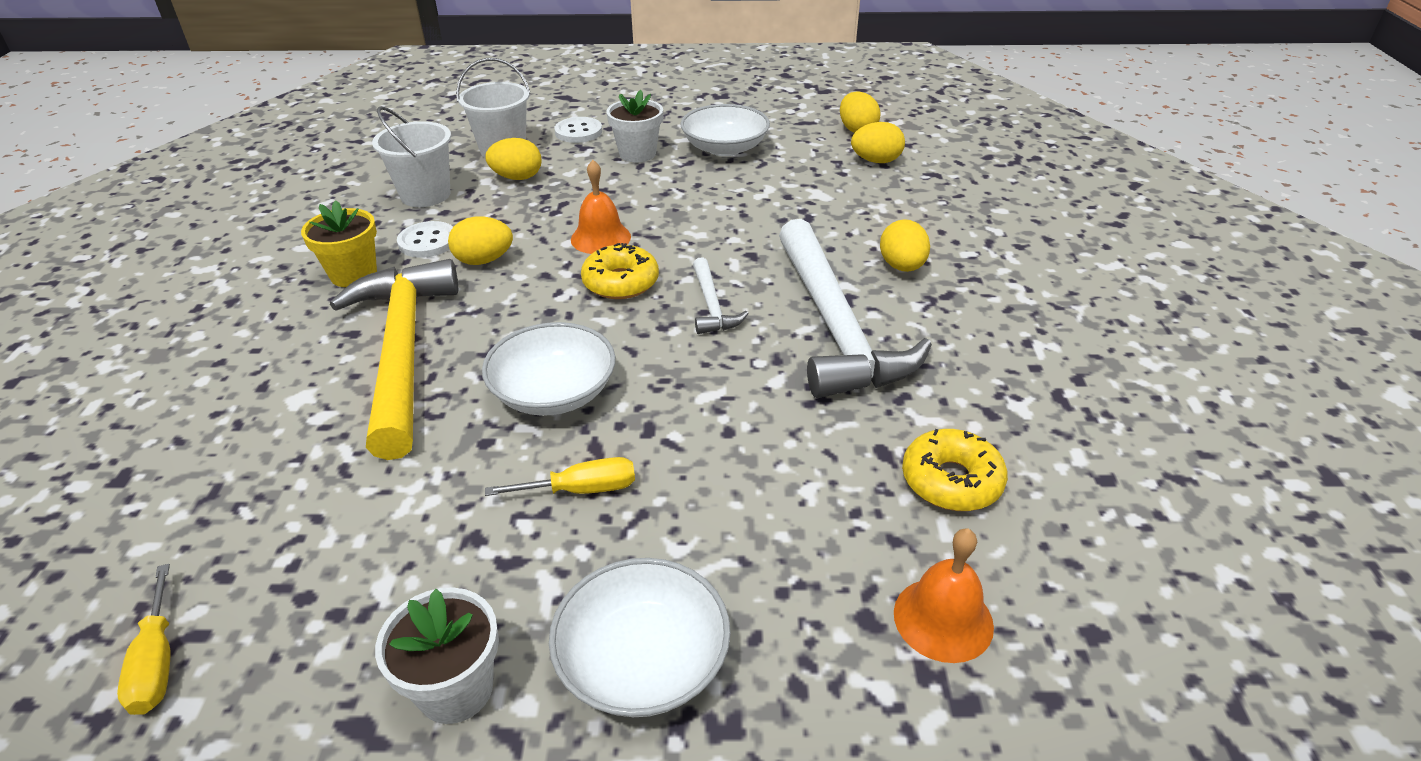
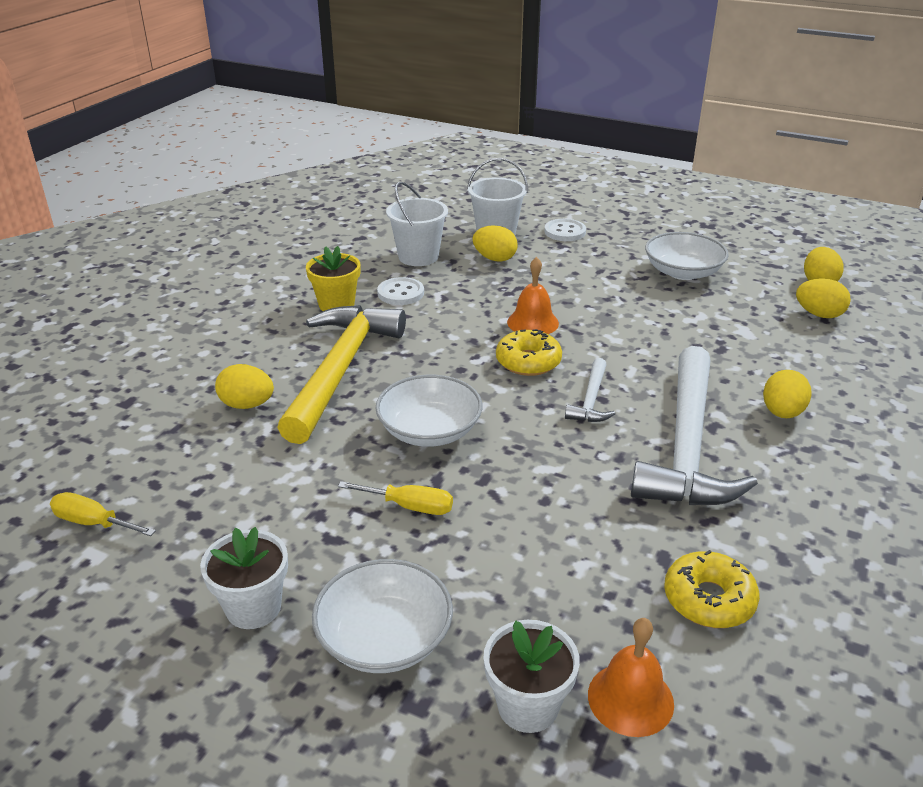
camera: 25 degrees right, 5 degrees down
(157, 662) = (93, 523): yellow screwdriver -> yellow screwdriver turned 105 degrees clockwise
(484, 260) = (433, 318): yellow egg -> yellow egg (247, 405)
(637, 154) = (603, 260): white flower pot -> white flower pot (528, 706)

